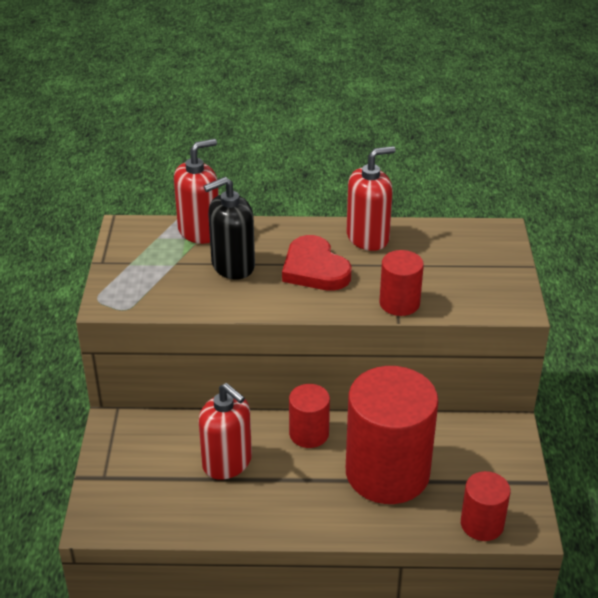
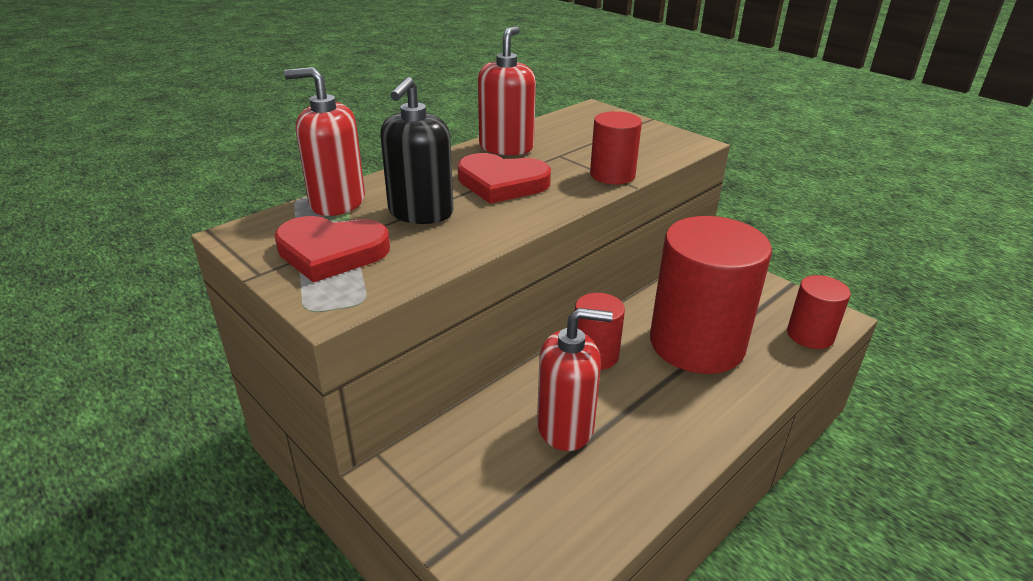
camera: 45 degrees left, 5 degrees down
(150, 268) = (331, 252): none -> red heart
(199, 231) = (337, 202): red soap dispenser -> red soap dispenser turned 90 degrees counterclockwise

